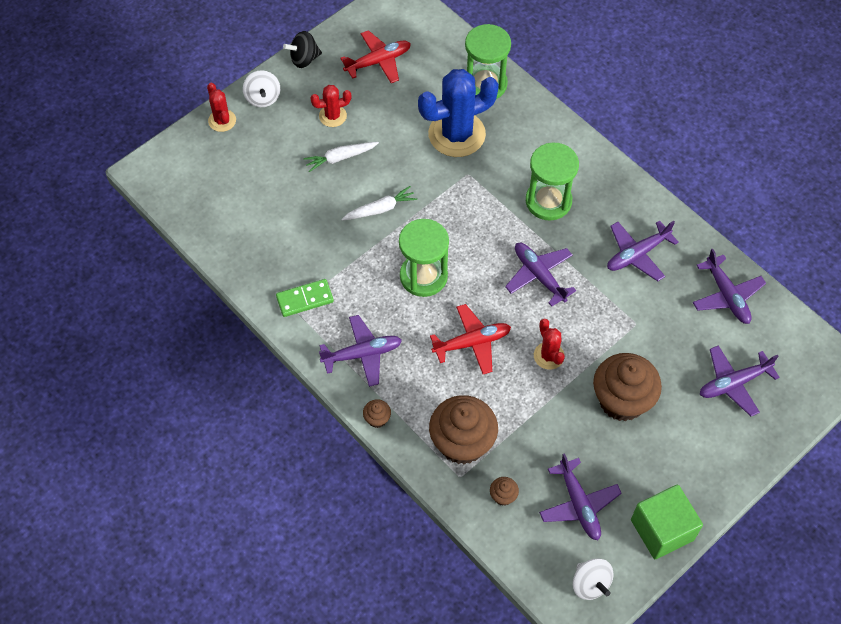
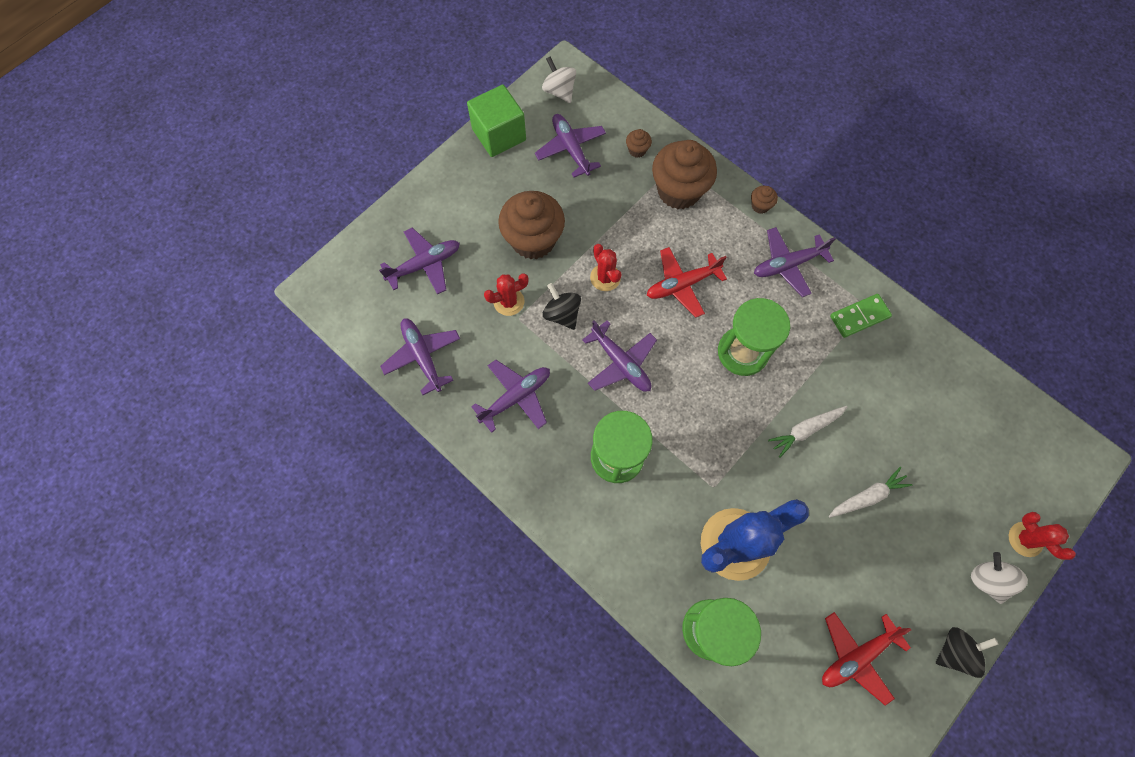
camera: 175 degrees right, 10 degrees up
(332, 116) = (892, 558): red cactus -> red cactus (509, 302)
(593, 324) = (562, 314): none -> black spinning top

